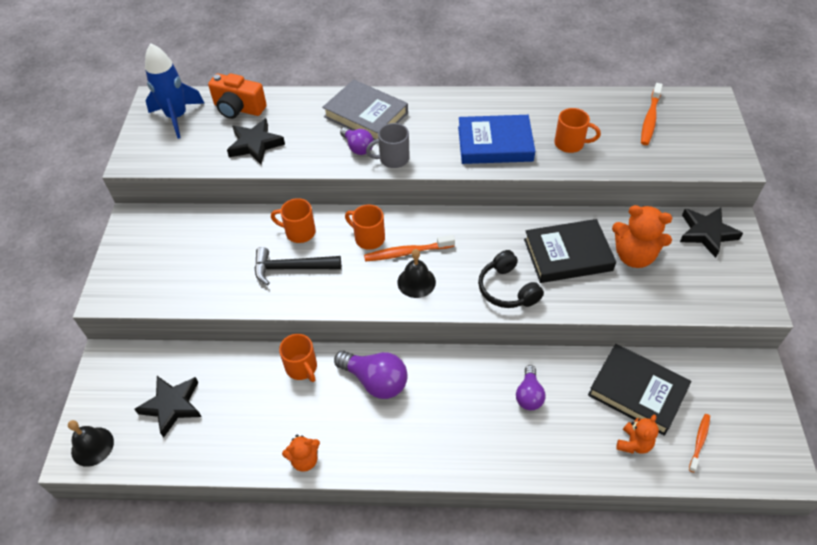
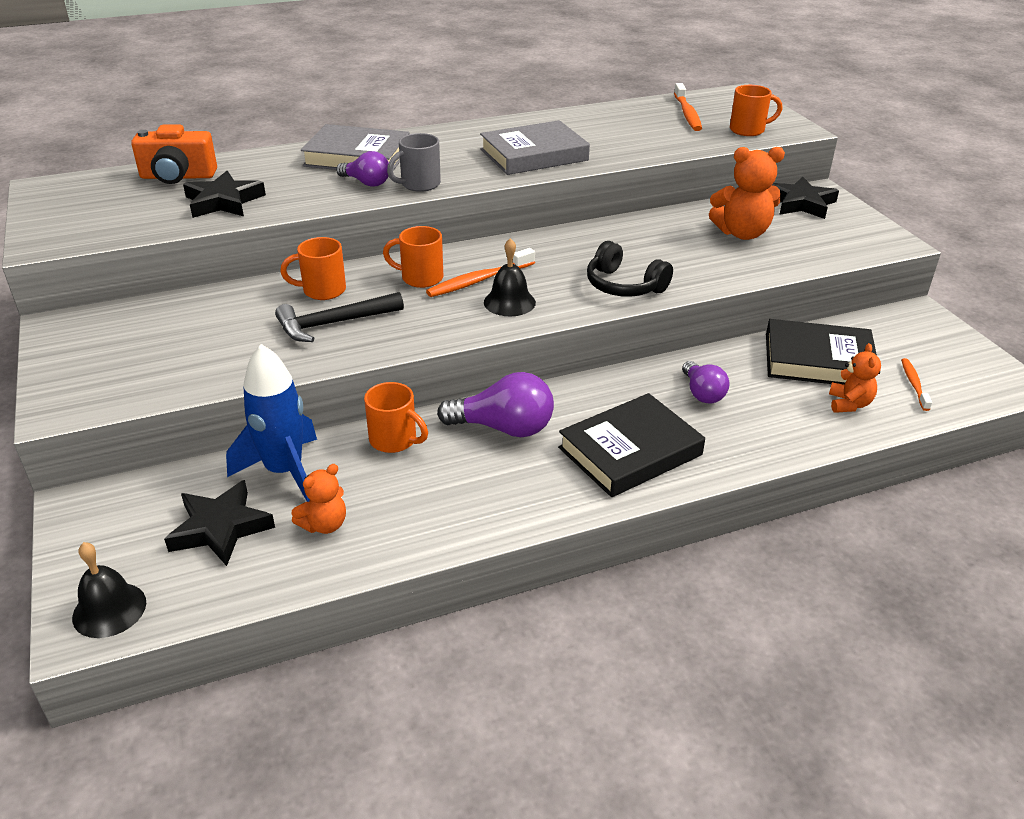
camera: 25 degrees left, 15 degrees down
(177, 117) = (90, 196): blue rocket -> blue rocket (284, 471)
(304, 459) = (459, 529): orange teddy bear -> orange teddy bear (324, 524)
(495, 144) = (534, 155): blue book -> grey book
(568, 255) = (670, 246): black book -> black book (630, 451)
(570, 144) = (618, 142): orange mug -> orange mug (748, 130)

